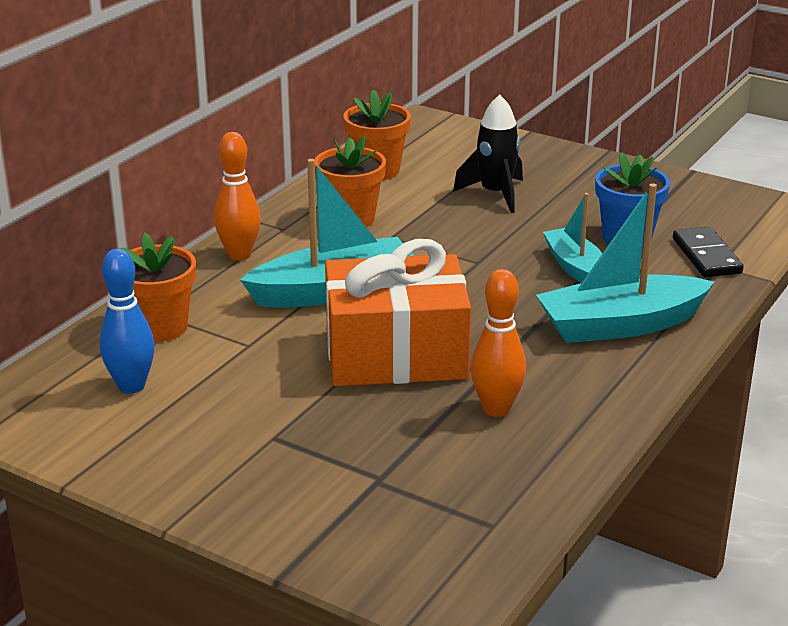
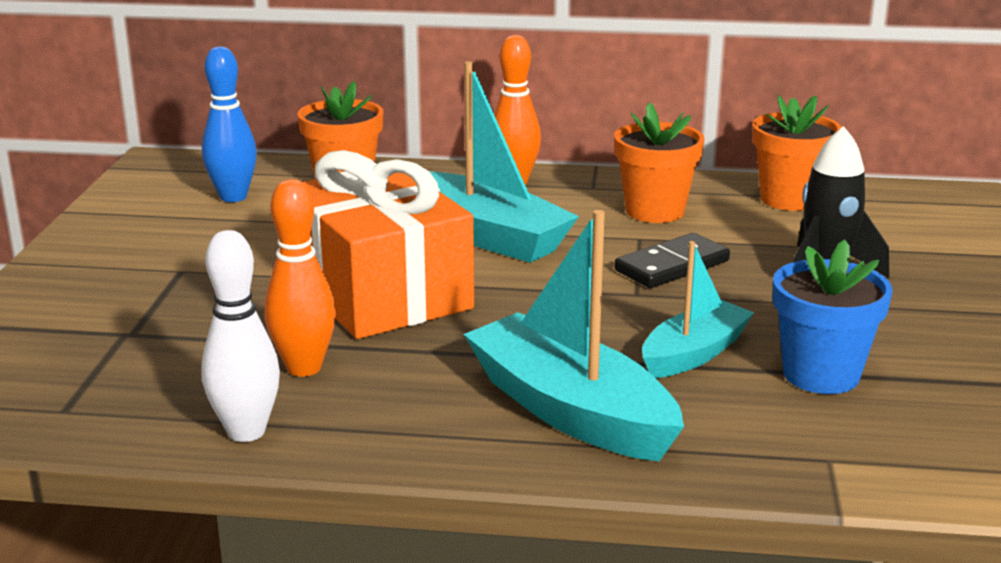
camera: 65 degrees right, 5 degrees down
(575, 448) = (246, 432): none -> white bowling pin
(706, 256) = (848, 444): black domino -> black domino (672, 266)

